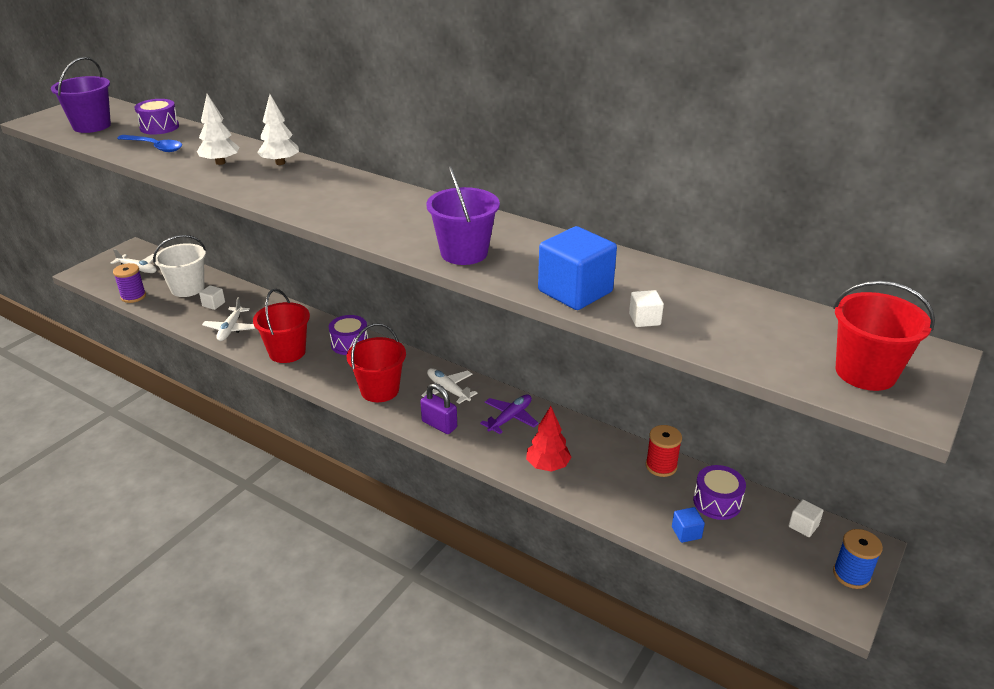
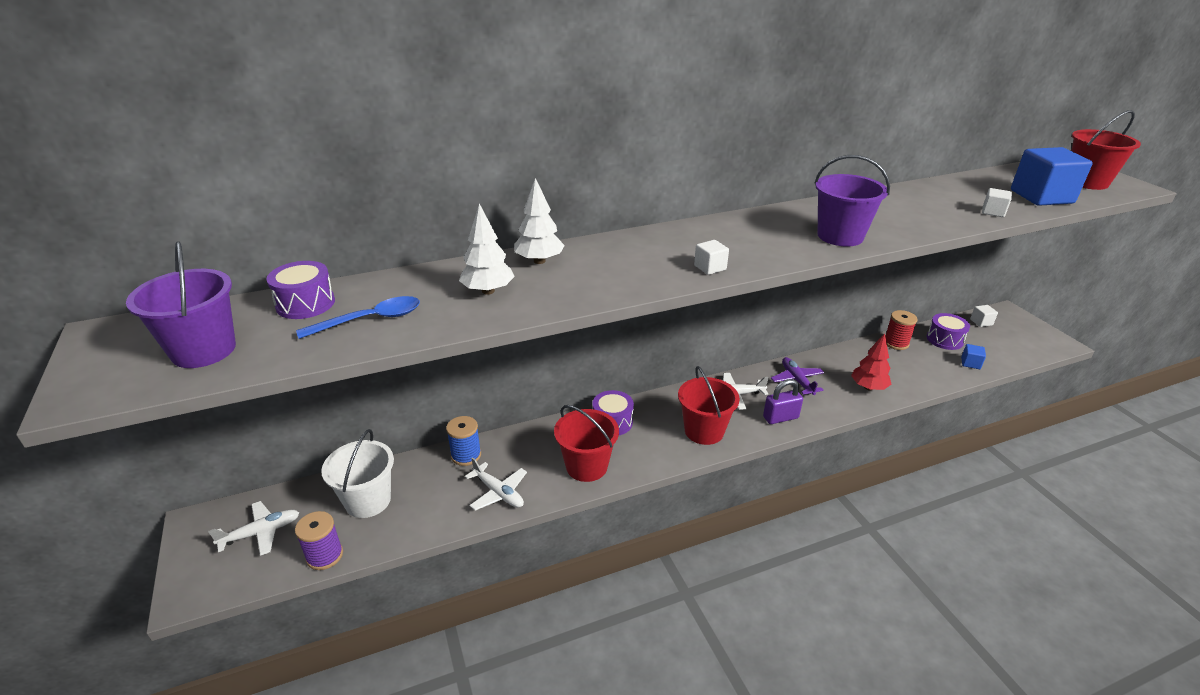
camera: 55 degrees left, 0 degrees up
(213, 304) = (431, 490): white cube -> white cube (710, 267)
(575, 291) = (937, 219): blue cube -> blue cube (1041, 197)
(851, 575) = (1030, 327): blue spool -> blue spool (466, 455)

